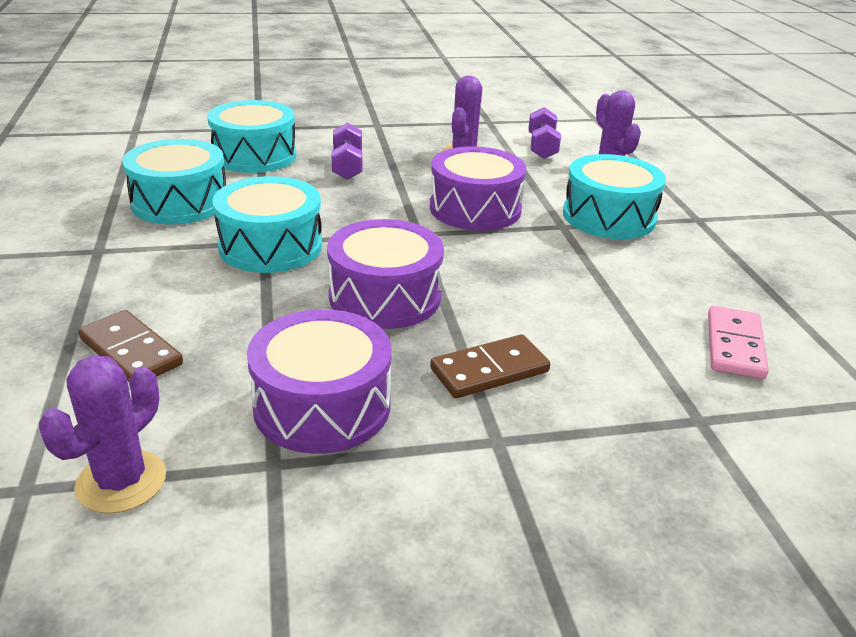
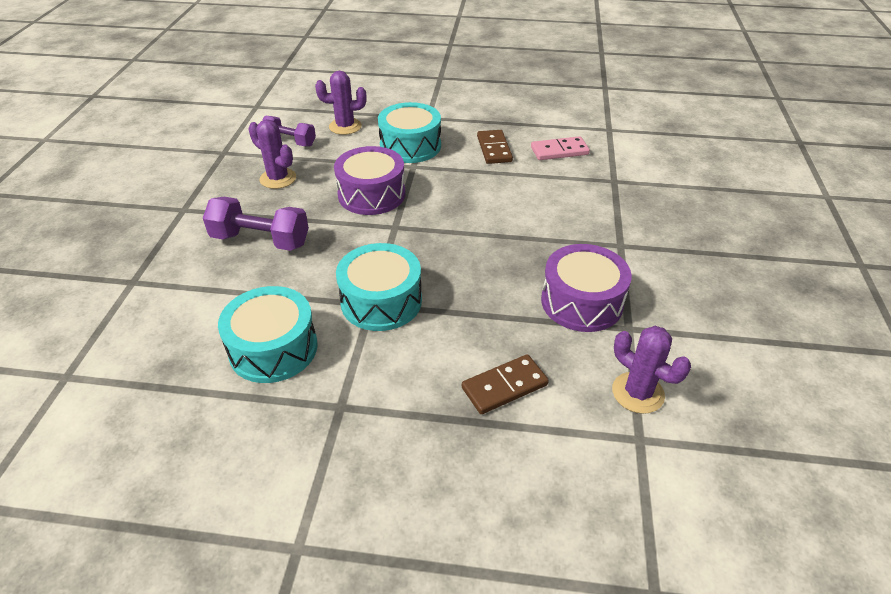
camera: 70 degrees left, 10 degrees up
(254, 156) = (200, 292): turquoise drum -> none
(347, 166) = (260, 240): purple dumbbell -> purple dumbbell, size x1.51
(385, 296) = (473, 257): purple drum -> none
(489, 370) = (562, 233): brown domino -> brown domino (494, 149)
(735, 346) = (559, 151): pink domino -> pink domino turned 45 degrees counterclockwise

